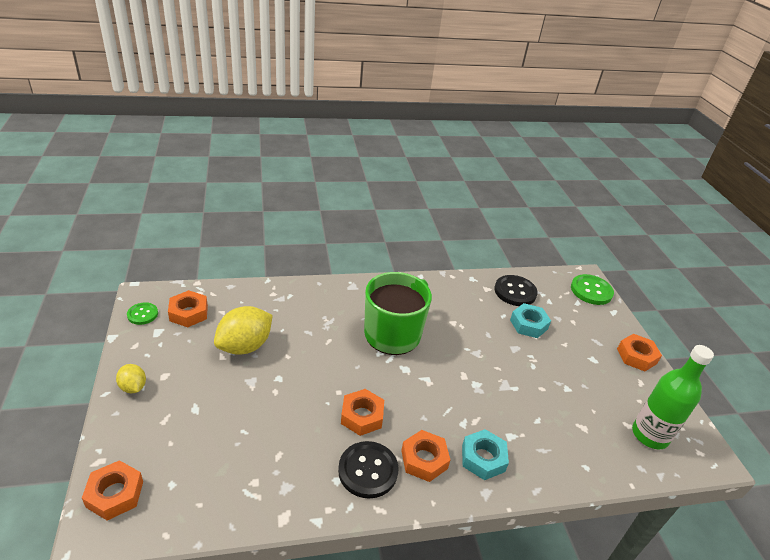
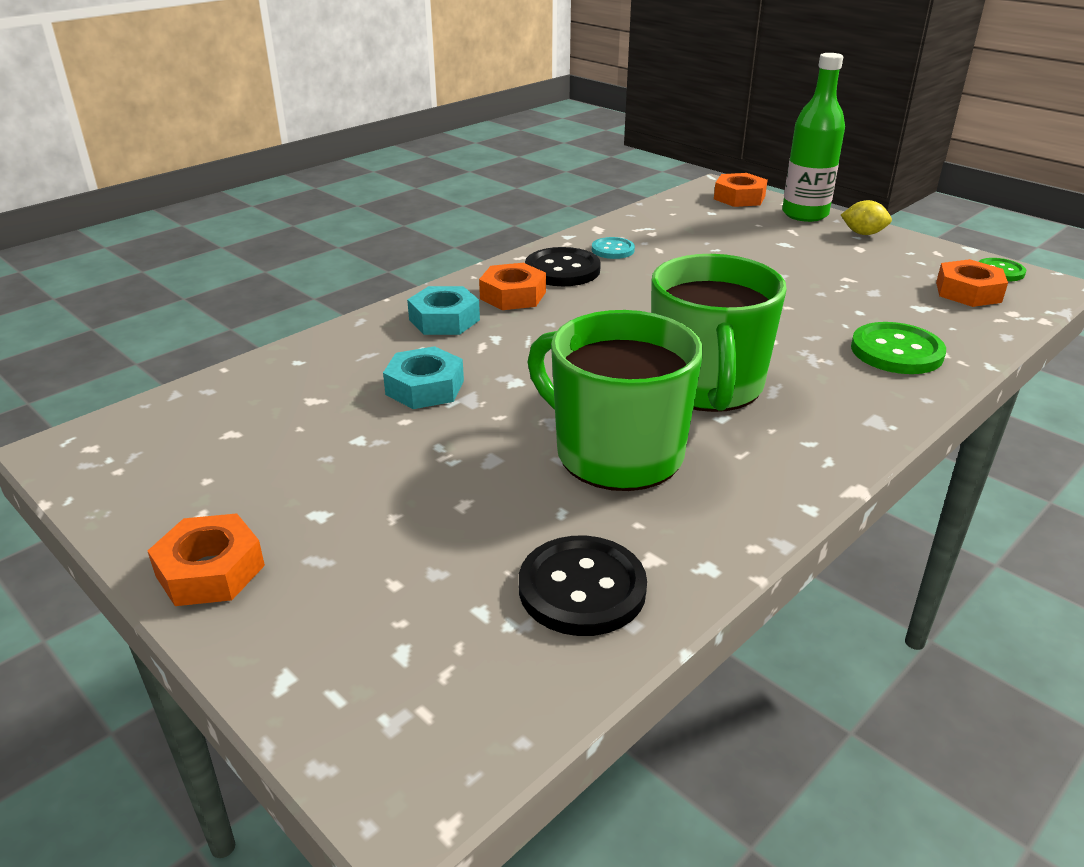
camera: 150 degrees right, 5 degrees down
(245, 346) = (846, 294): yellow lemon -> none
(309, 475) = (613, 250): none -> turquoise button
(362, 416) = (622, 297): orange nut -> none
(464, 325) = (616, 453): none -> green mug
(528, 324) = (494, 519): turquoise nut -> turquoise nut (425, 388)
(591, 291) = (373, 726): green button -> green button (896, 351)
(650, 435) = (189, 434): green bottle -> green bottle (805, 214)

